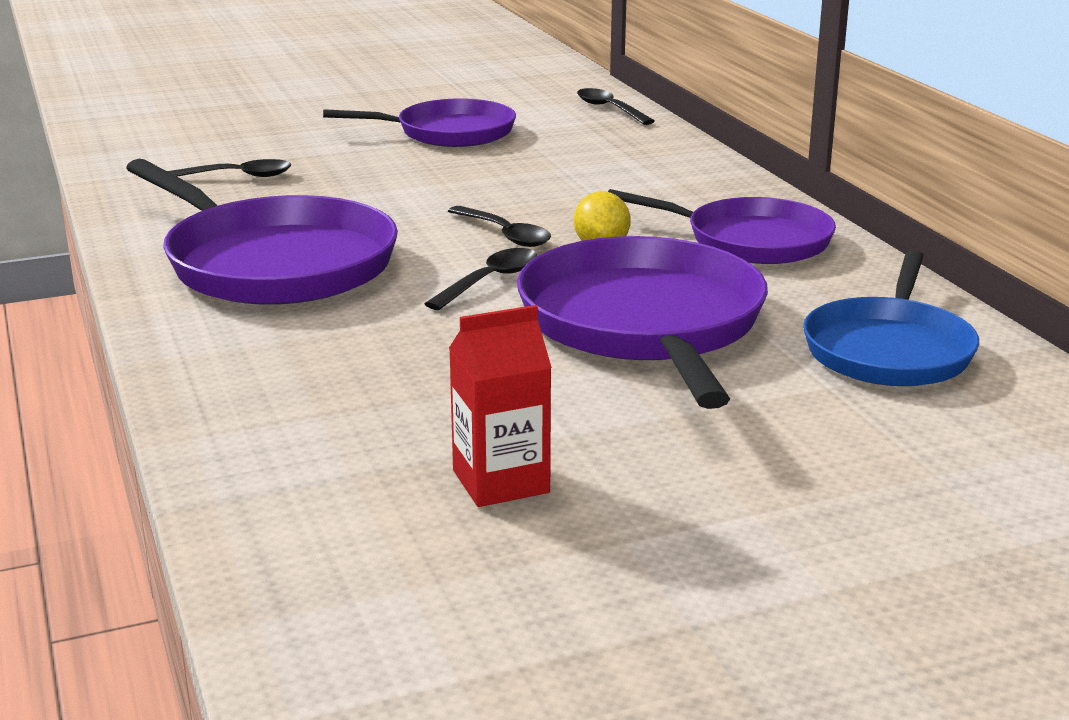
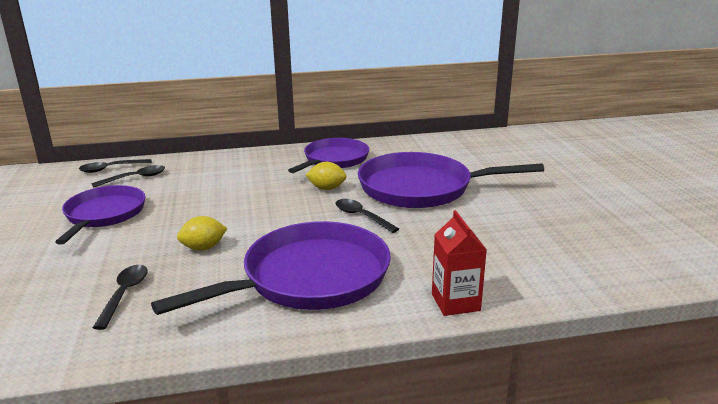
camera: 80 degrees left, 0 degrees up
(358, 195) = (203, 248): none -> yellow lemon
(501, 481) = (571, 226): red carton -> red carton (455, 302)
(505, 234) = (298, 209): black spoon -> black spoon (135, 178)
(889, 350) = (452, 152): blue pan -> none

